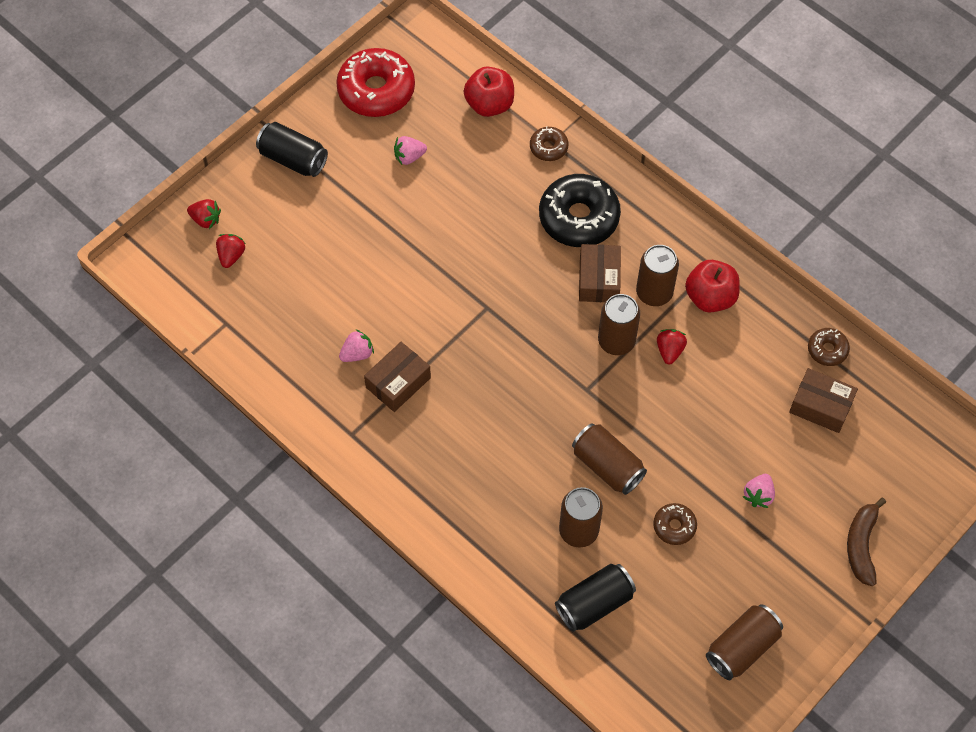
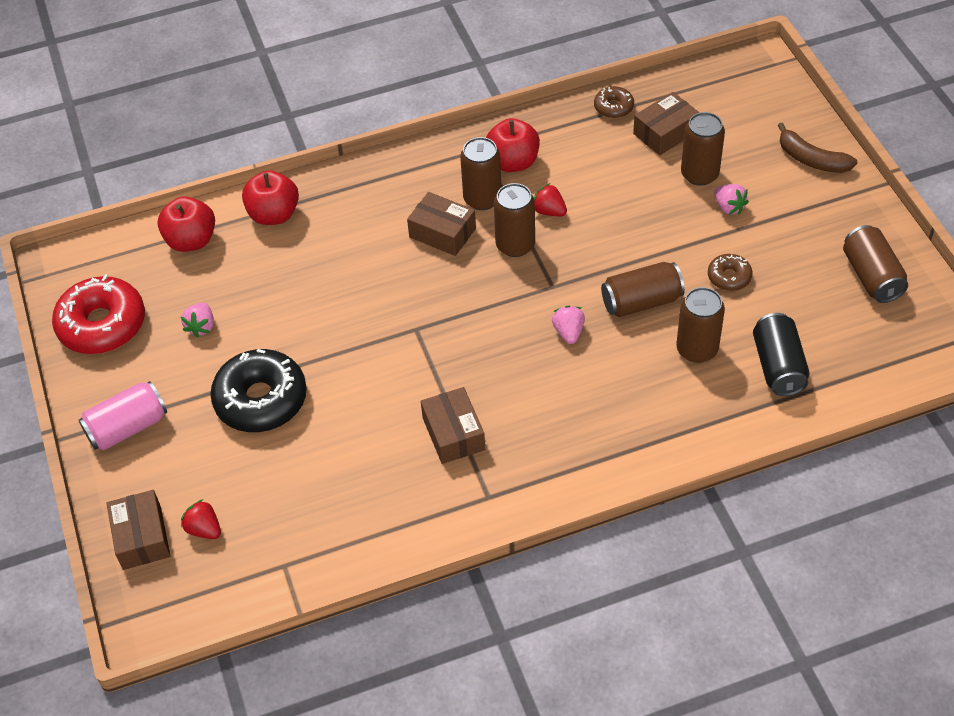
camera: 60 degrees left, 10 degrees down
(206, 220) = (141, 537): red strawberry -> brown box
(293, 159) = (127, 427): black can -> pink can
(357, 354) = (398, 457): pink strawberry -> pink strawberry (568, 332)
(548, 147) = (274, 215): brown donut -> red apple
(579, 218) = (366, 222): black donut -> black donut (261, 400)
(785, 455) = (699, 174): none -> brown can

